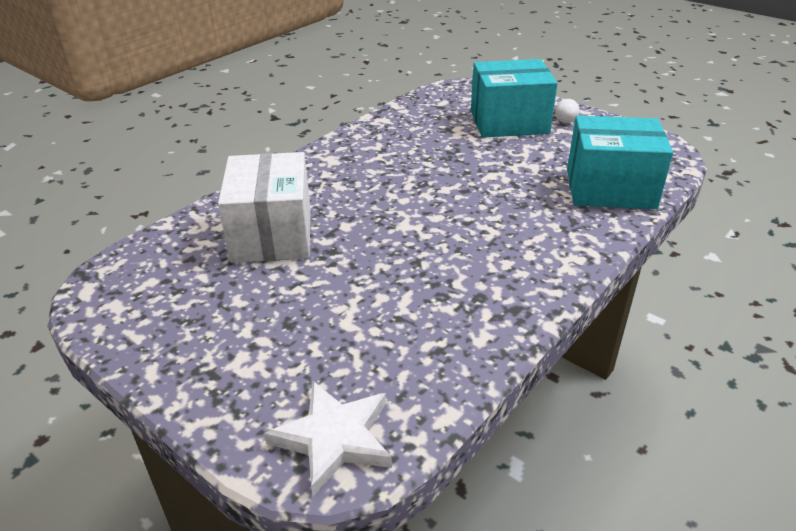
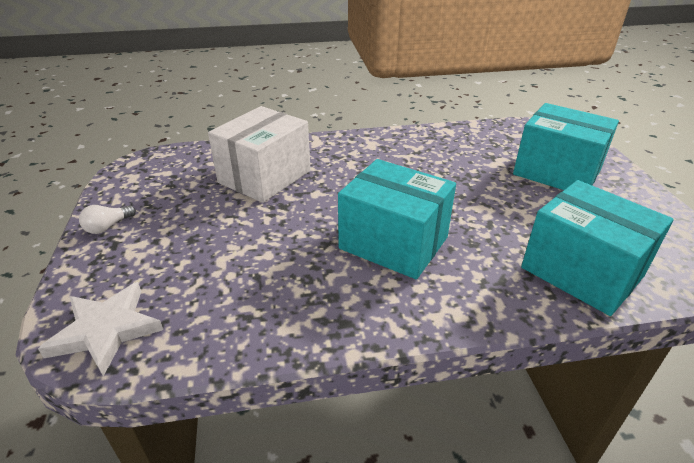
camera: 40 degrees right, 0 degrees up
(468, 233) = (393, 243): none -> turquoise box
(564, 118) = (620, 189): white light bulb -> white light bulb (108, 227)

